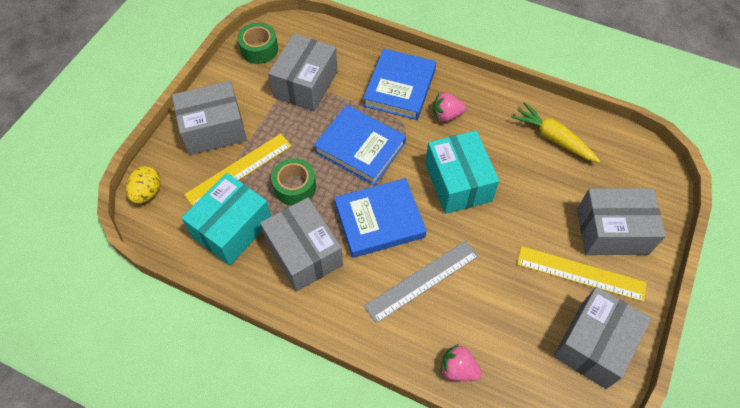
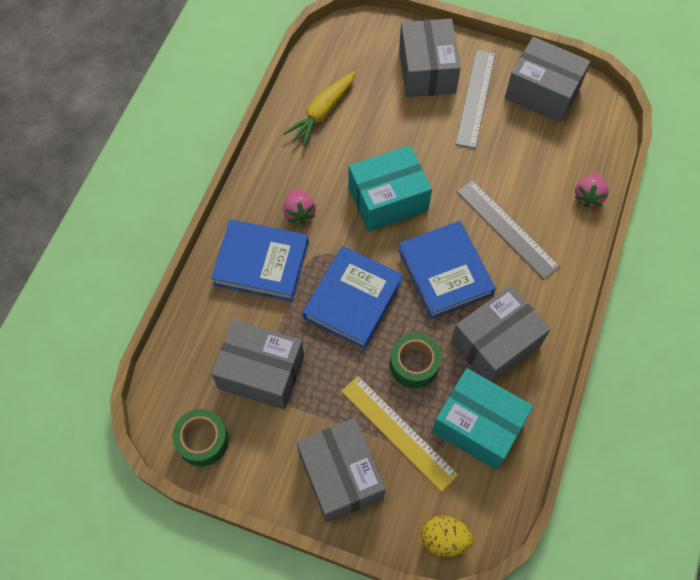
camera: 95 degrees left, 5 degrees up
(580, 273) = (475, 98): yellow ruler -> grey ruler

